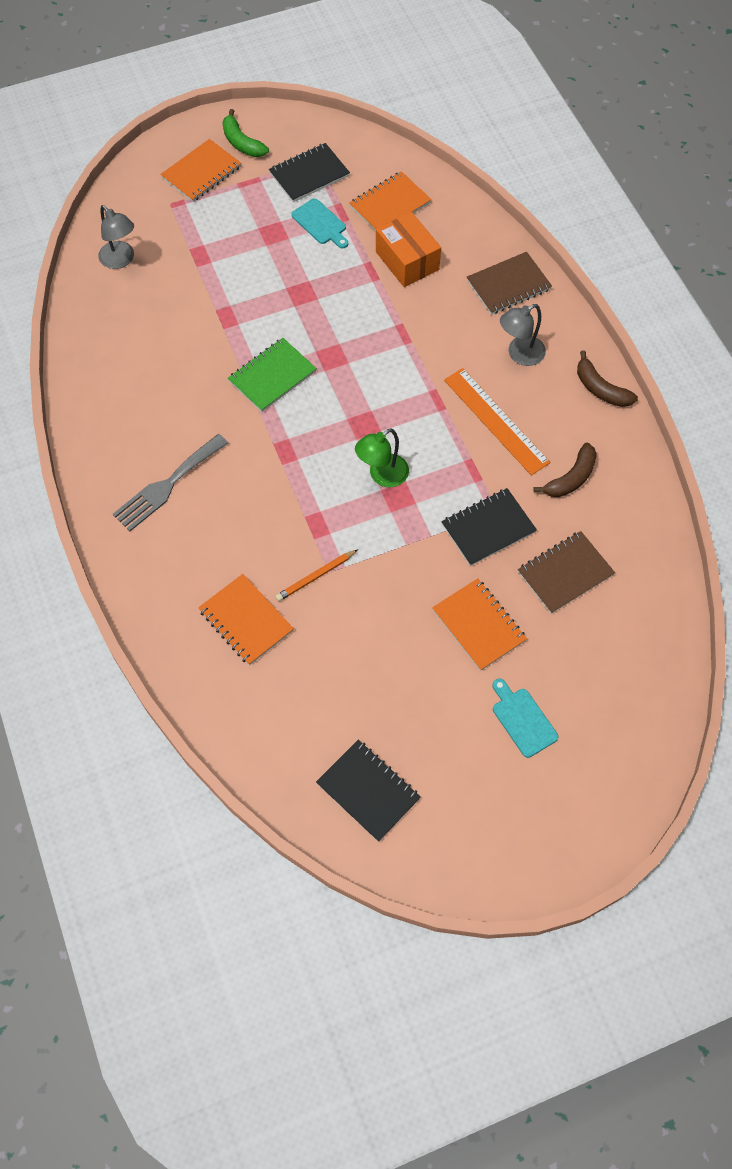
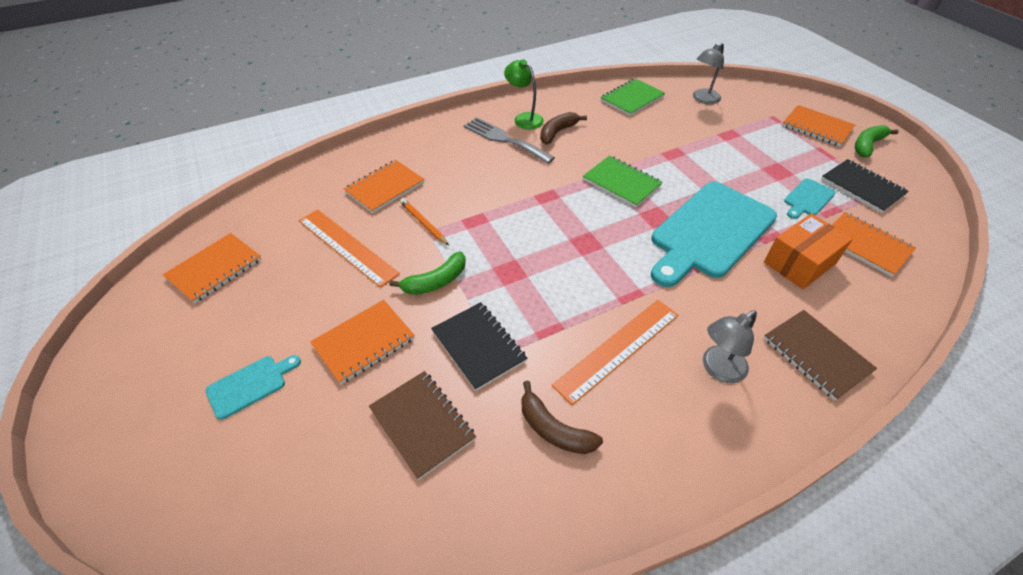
camera: 85 degrees right, 15 degrees down
(103, 333) = (632, 99): none -> green notebook
(345, 654) = (347, 246): none -> orange ruler
(359, 317) = (709, 232): none -> turquoise cutting board
(368, 791) = (215, 269): black notebook -> orange notebook
(382, 475) = (531, 259): green lamp -> green lamp (524, 118)
(405, 564) = (436, 281): none -> green banana
(519, 354) = (718, 369): grey lamp -> grey lamp turned 90 degrees counterclockwise
(600, 389) = (698, 464): brown banana -> brown banana (557, 132)

